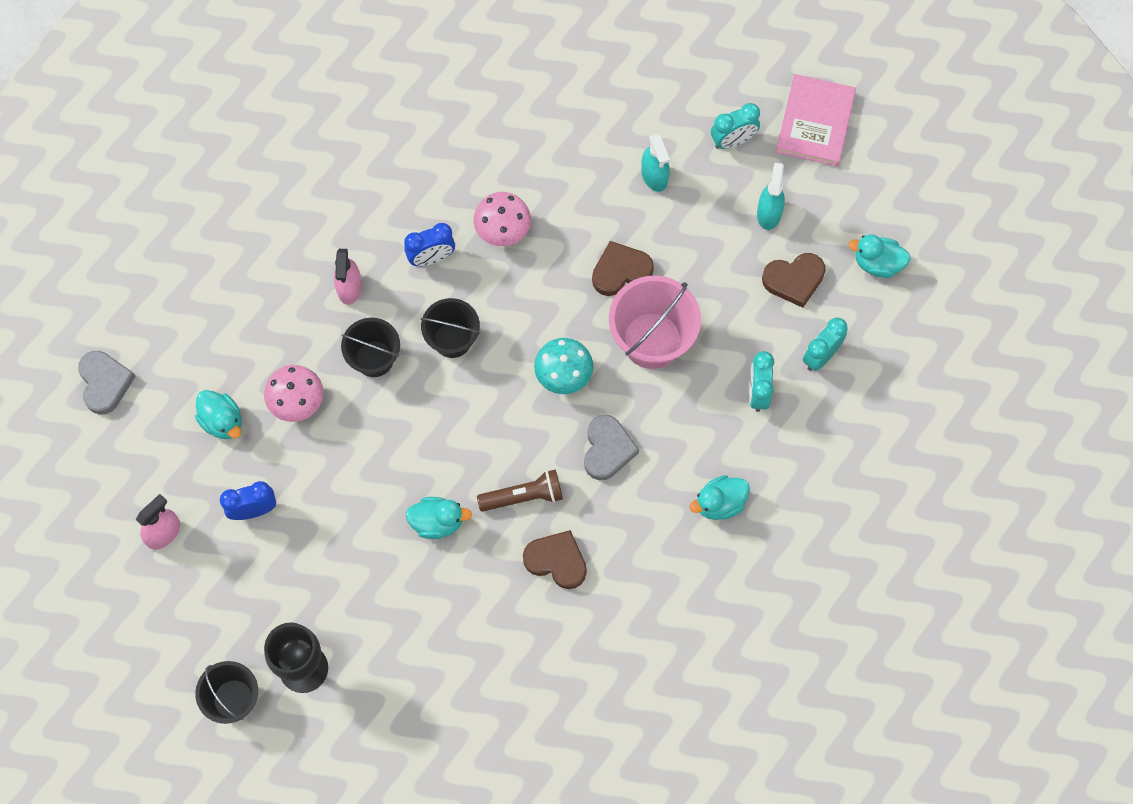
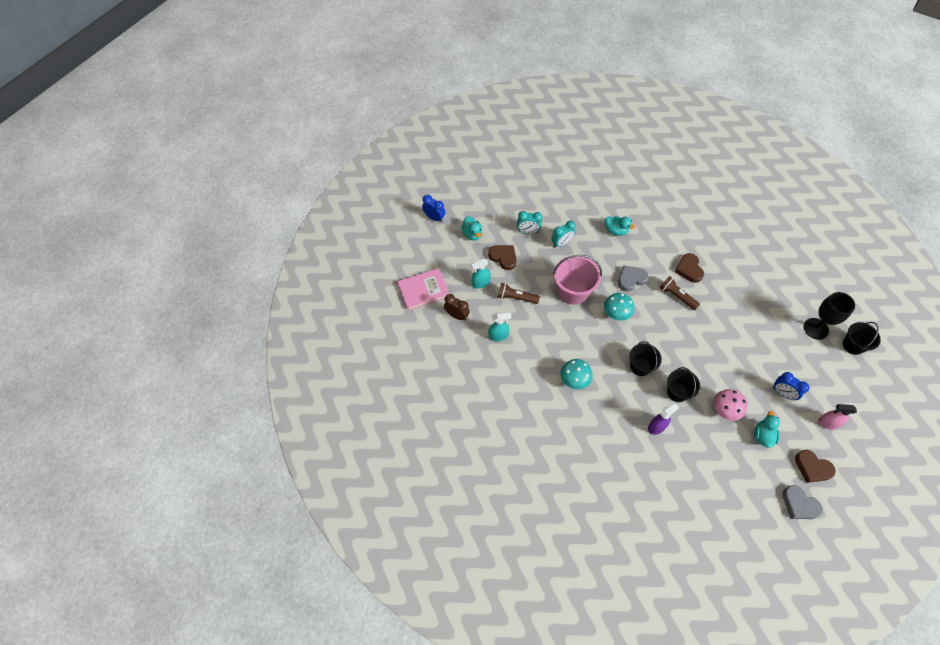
camera: 125 degrees left, 10 degrees down
(105, 383) = (799, 504): grey heart -> grey heart turned 90 degrees counterclockwise
(349, 288) = (657, 426): pink spray bottle -> purple spray bottle
(431, 258) = (612, 401): blue clock -> blue clock (434, 218)
(437, 522) = (716, 320): turquoise duck -> none
(503, 230) = (574, 380): pink mushroom -> turquoise mushroom
(621, 271) = (553, 321): brown heart -> brown heart (812, 468)
(654, 176) = (498, 335): turquoise spray bottle -> turquoise spray bottle turned 45 degrees clockwise
(702, 247) = (516, 297): none -> brown flashlight
(733, 141) = (456, 315): turquoise clock -> brown clock

